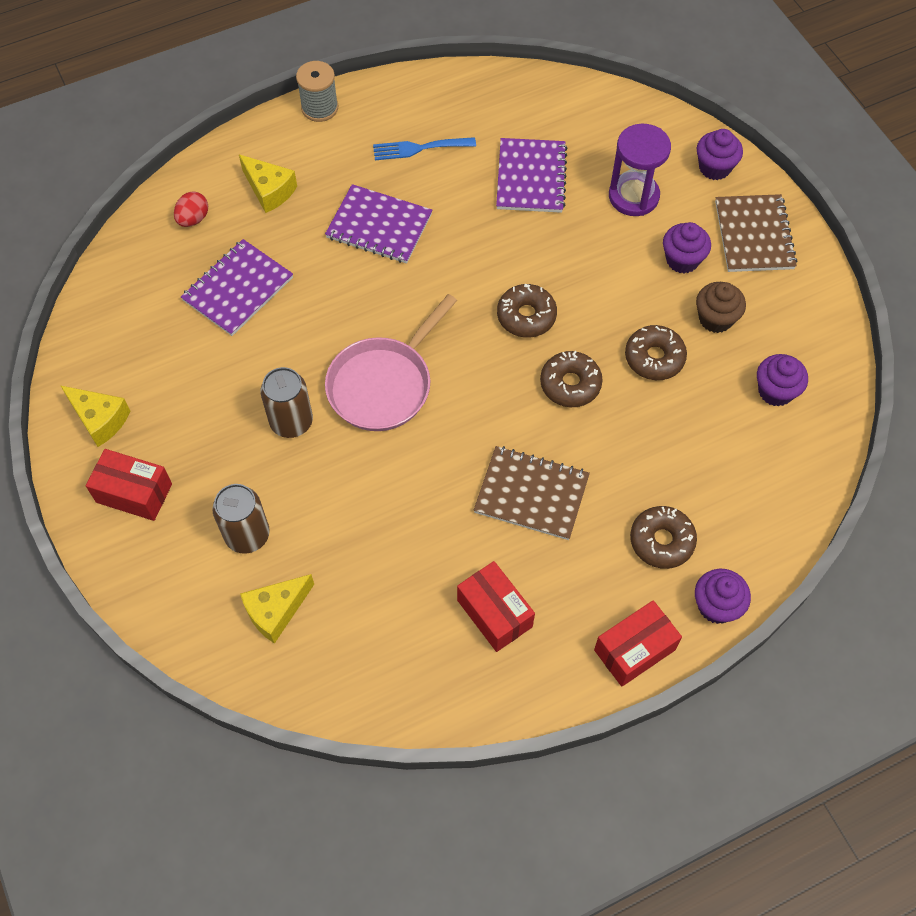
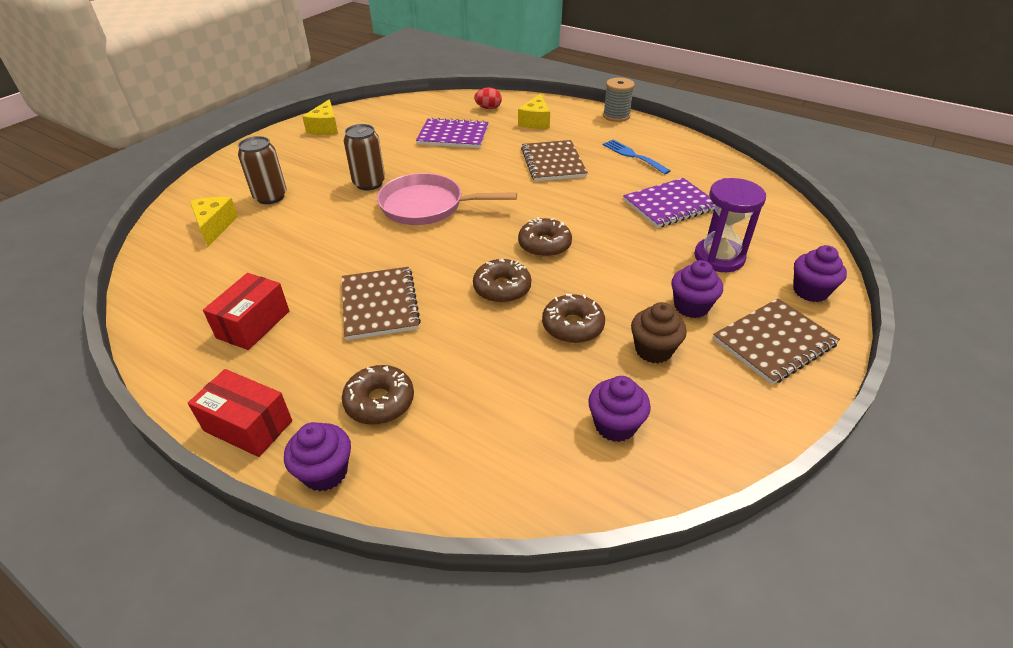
camera: 60 degrees right, 20 degrees down
(134, 493) = (281, 152): red box -> none
(276, 611) = (214, 226): yellow cheese -> yellow cheese turned 60 degrees clockwise
(379, 226) = (553, 163): purple notebook -> brown notebook

